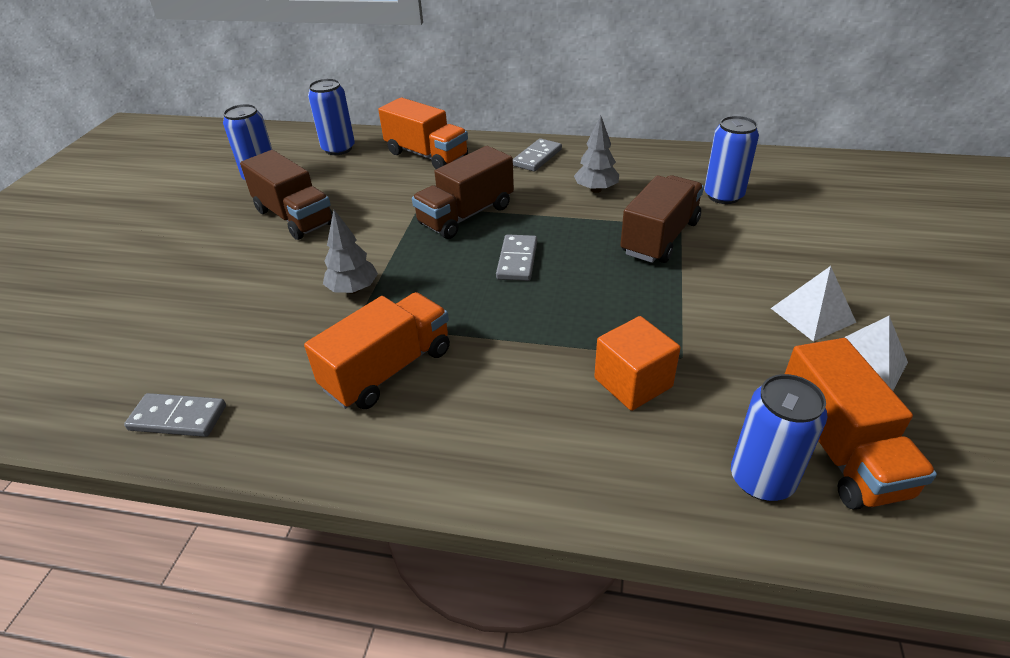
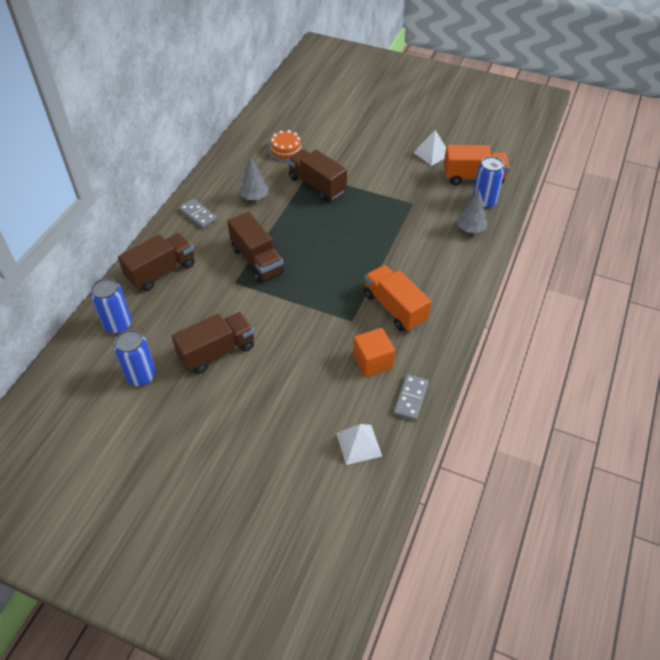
camera: 80 degrees left, 10 degrees up
(353, 290) = (319, 320): grey tree -> grey tree (470, 229)
(426, 155) = (161, 271): orange truck -> brown truck
(517, 260) = (316, 244): grey domino -> none
(633, 382) = (425, 222): orange cube -> orange cube (373, 361)
(723, 196) = (286, 150): blue can -> orange cake
(812, 315) = (396, 156): white pyramid -> white pyramid (358, 444)

